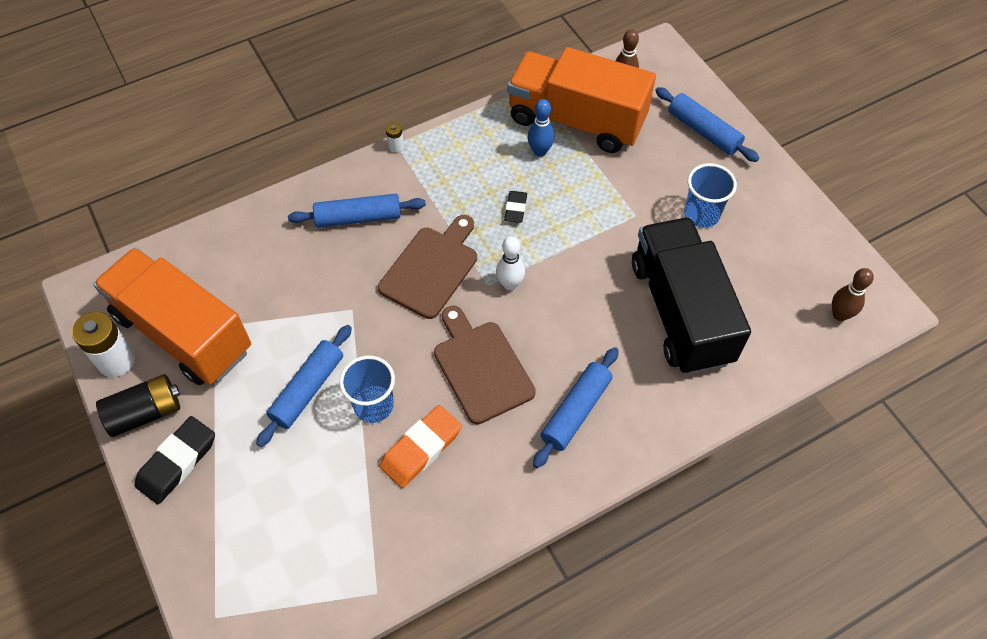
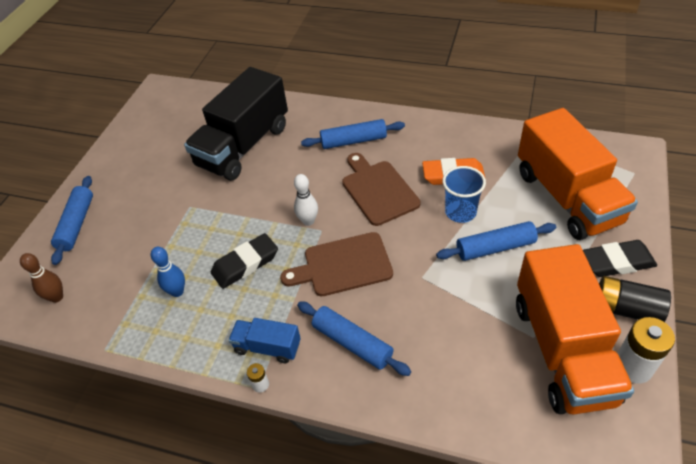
camera: 130 degrees left, 10 degrees down
(419, 169) = (267, 347): none -> blue truck
(481, 368) = (378, 190): brown cutting board -> brown cutting board turned 135 degrees clockwise
(515, 209) = (245, 264): black eraser -> black eraser, size x1.74
(576, 120) = (124, 295): orange truck -> orange truck (567, 197)
(701, 214) = (158, 181): blue cup -> none
(839, 315) = (181, 99): brown bowling pin -> none

